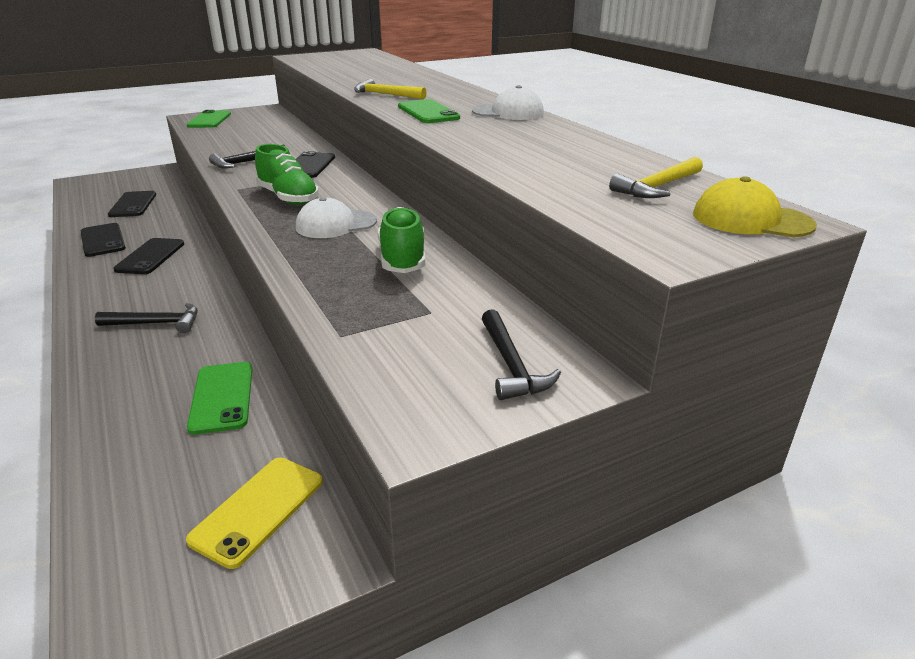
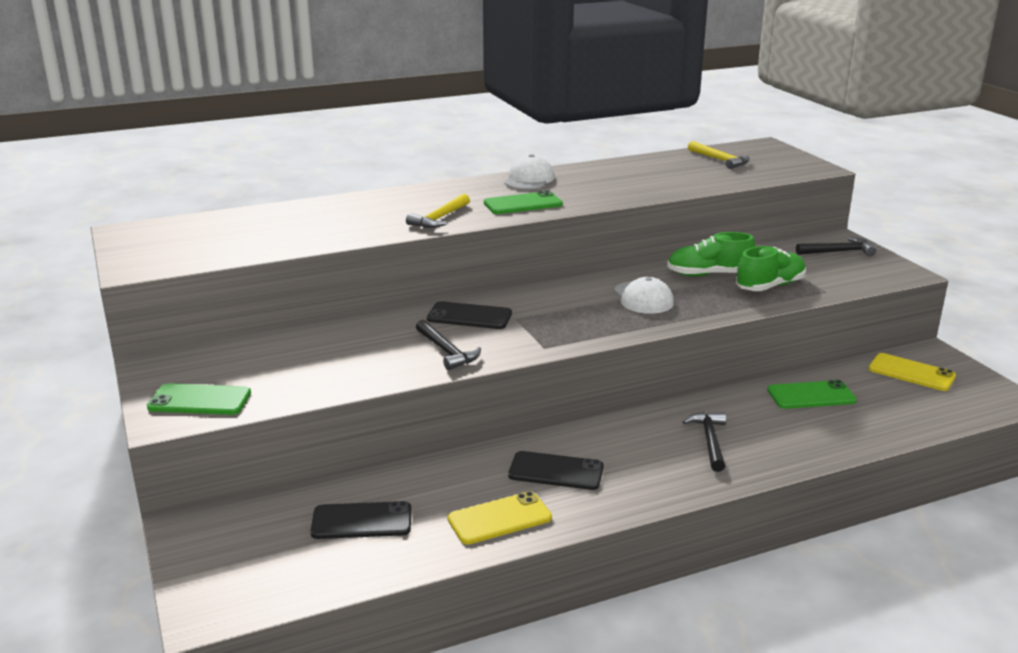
camera: 85 degrees left, 5 degrees down
(103, 240) = (499, 518): black phone -> yellow phone
(288, 198) = (574, 321): green shoe -> green shoe (770, 286)
(751, 219) = (767, 151): yellow cap -> none

